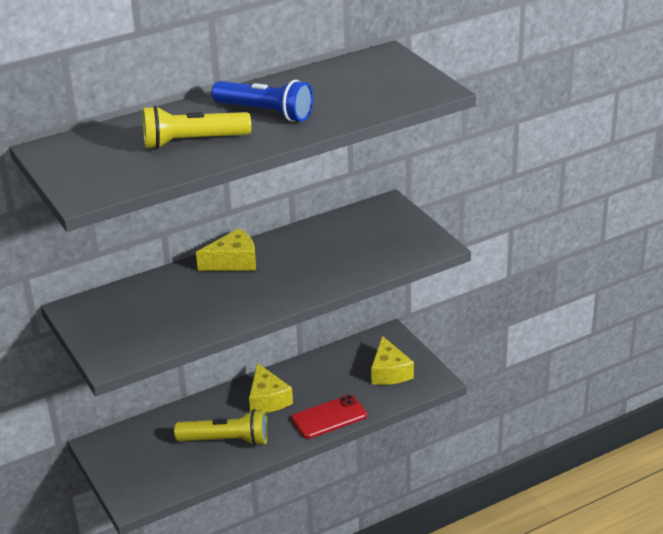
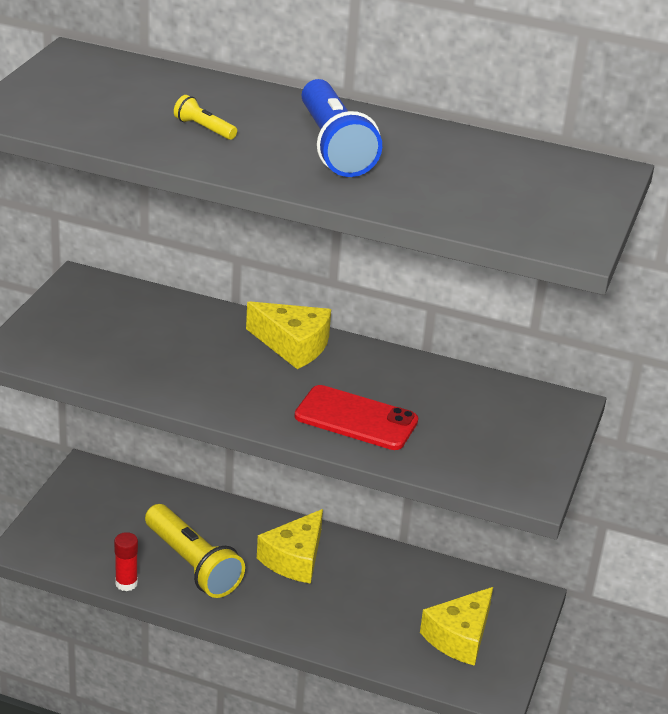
camera: 45 degrees right, 0 degrees up
(193, 141) = (204, 128): yellow flashlight -> yellow flashlight, size x0.44
(211, 474) = (126, 583): none -> red glue stick
(329, 417) = (320, 628): red phone -> red phone (356, 419)

